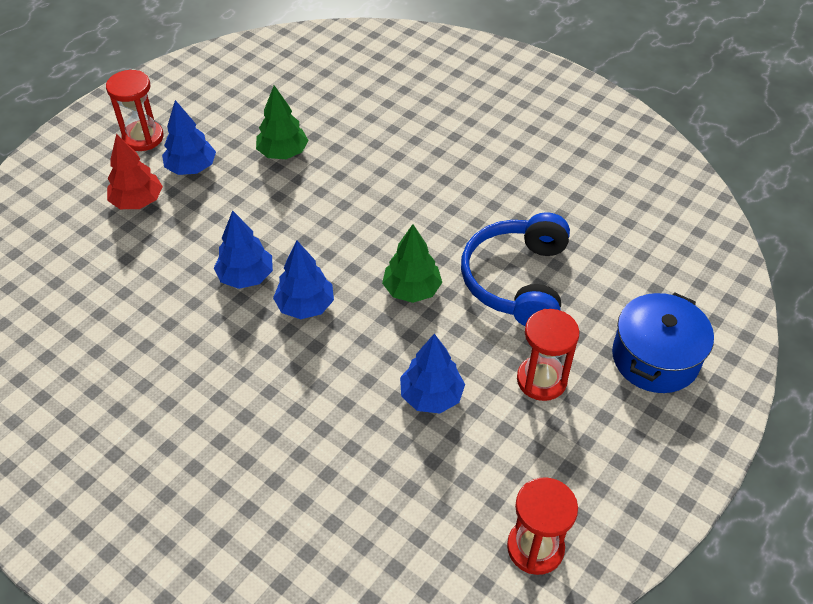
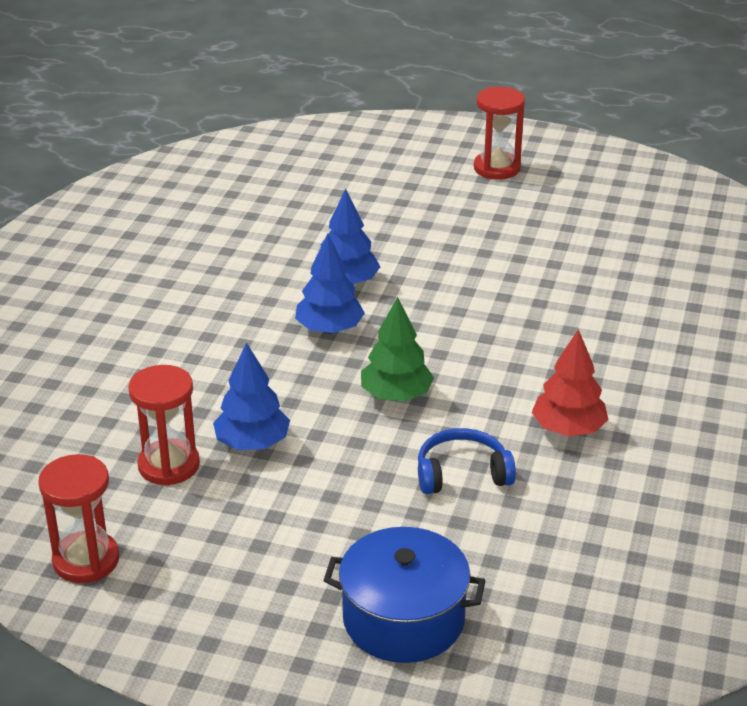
camera: 70 degrees right, 15 degrees down
(137, 202) = (405, 192): red tree -> red tree (568, 429)
(191, 168) = (475, 208): blue tree -> none
(283, 153) = (544, 256): green tree -> none
(517, 280) = (462, 473): blue headphones -> blue headphones, size x0.58
(541, 380) = (316, 523): red hourglass -> red hourglass (169, 465)

